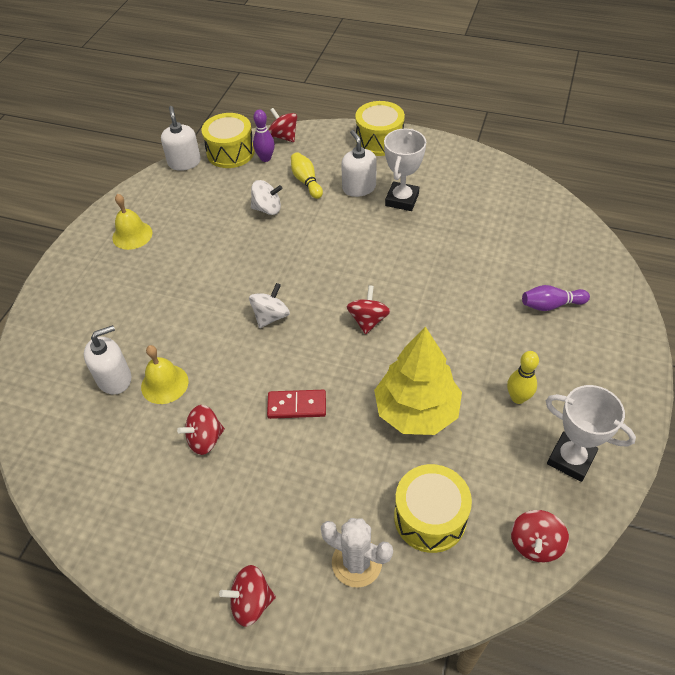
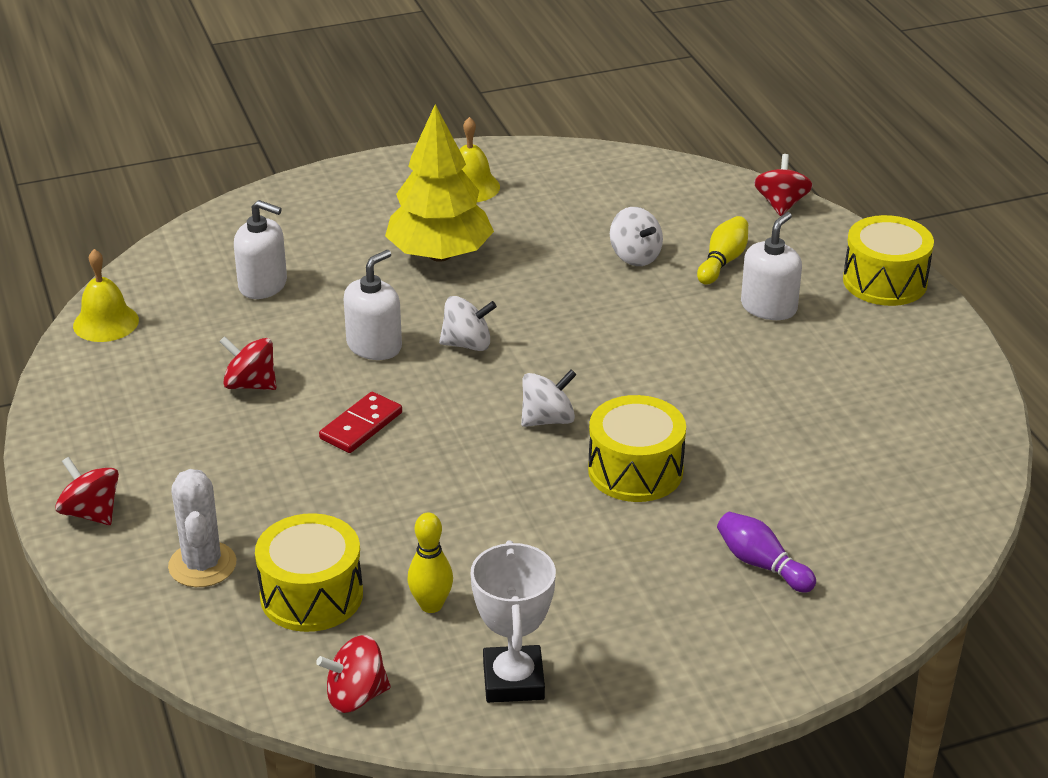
camera: 50 degrees right, 15 degrees down
(164, 384) = (292, 320): yellow bell -> yellow bell (106, 322)
(184, 162) = (631, 158): white soap dispenser -> white soap dispenser (374, 346)
(230, 152) = (695, 181): yellow drum -> yellow drum (635, 470)
(265, 158) = (721, 211): purple bowling pin -> none
(297, 406) = (361, 426): red domino -> red domino turned 75 degrees clockwise
(368, 320) = (548, 419): red spinning top -> white spinning top
(402, 200) = (794, 352): white trophy -> none
(416, 411) = (451, 520): yellow tree -> yellow tree (440, 255)
(518, 398) = (563, 596): yellow bowling pin -> yellow bowling pin (431, 605)

